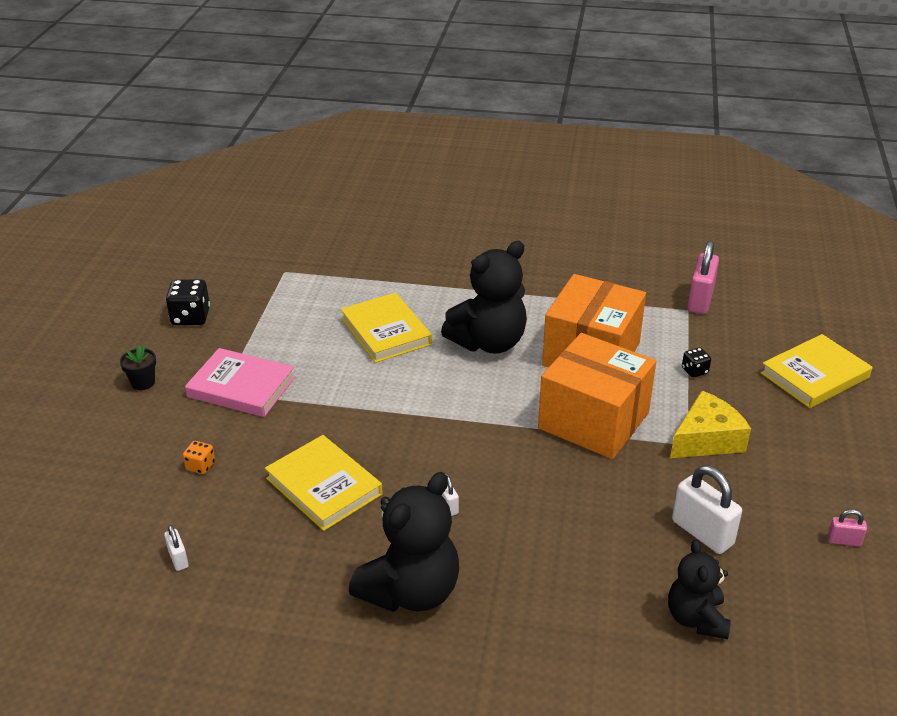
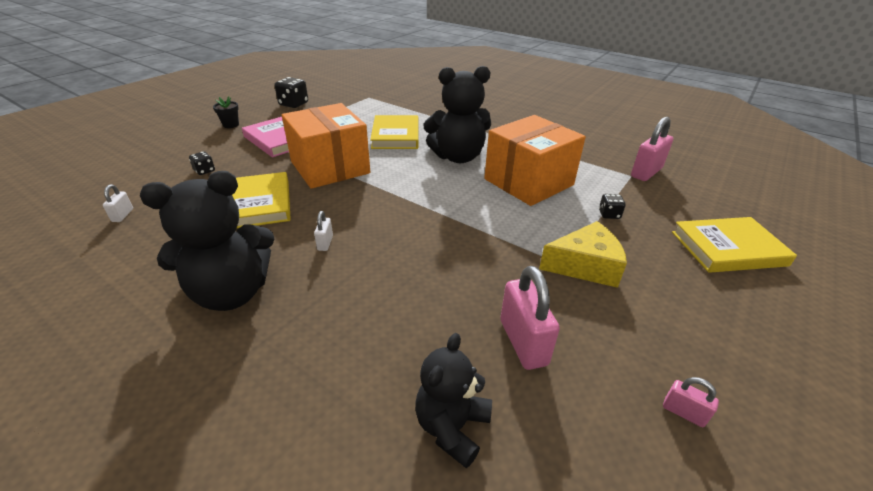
camera: 25 degrees right, 0 degrees up
(200, 466) = (204, 171): orange dice -> black dice
(593, 420) = (494, 223): orange box -> orange box (330, 167)
(702, 533) = (523, 342): white padlock -> pink padlock

